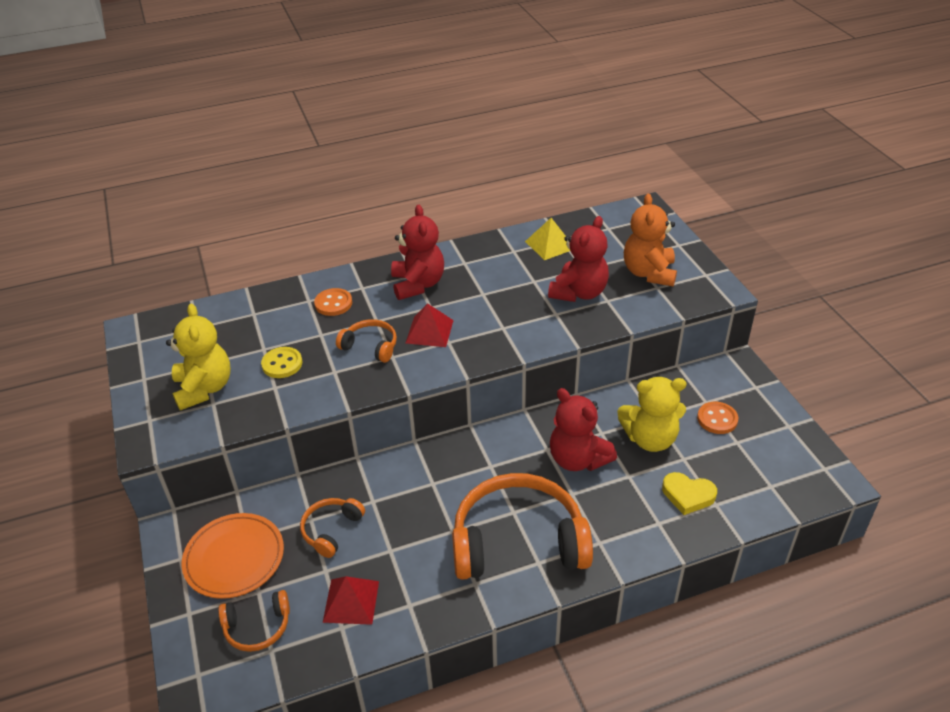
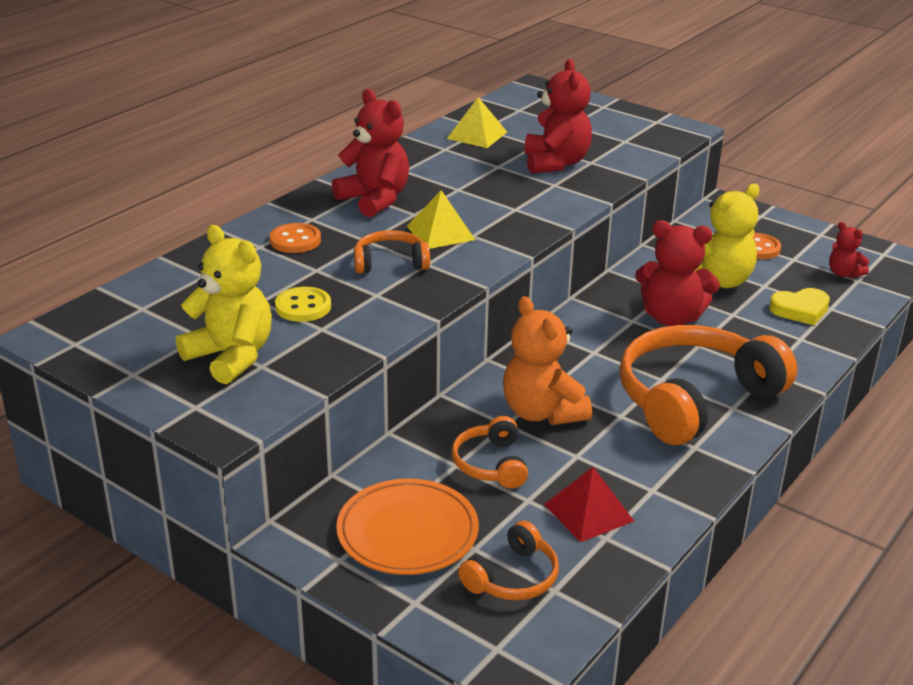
camera: 35 degrees left, 10 degrees down
(429, 331) = (440, 232): red pyramid -> yellow pyramid
(649, 273) = (603, 132): orange teddy bear -> orange teddy bear (542, 412)
(765, 474) = (844, 274): none -> red teddy bear

